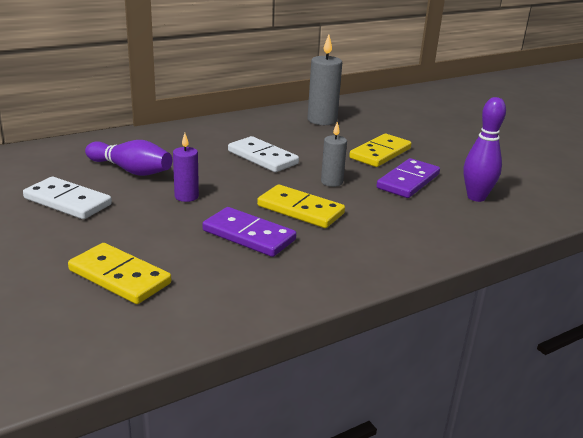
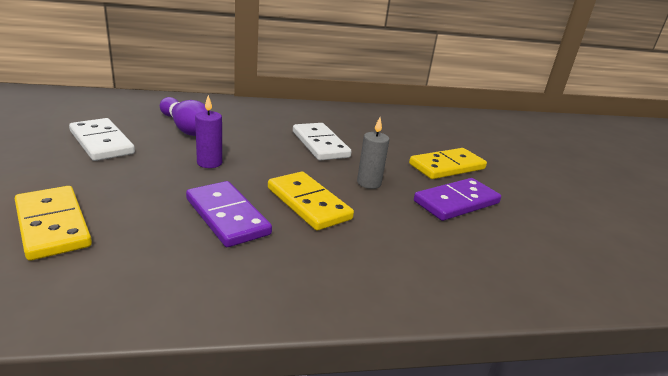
camera: 20 degrees right, 0 degrees up
(322, 120) = (411, 124): grey candle -> none
(476, 197) = (529, 241): purple bowling pin -> none

